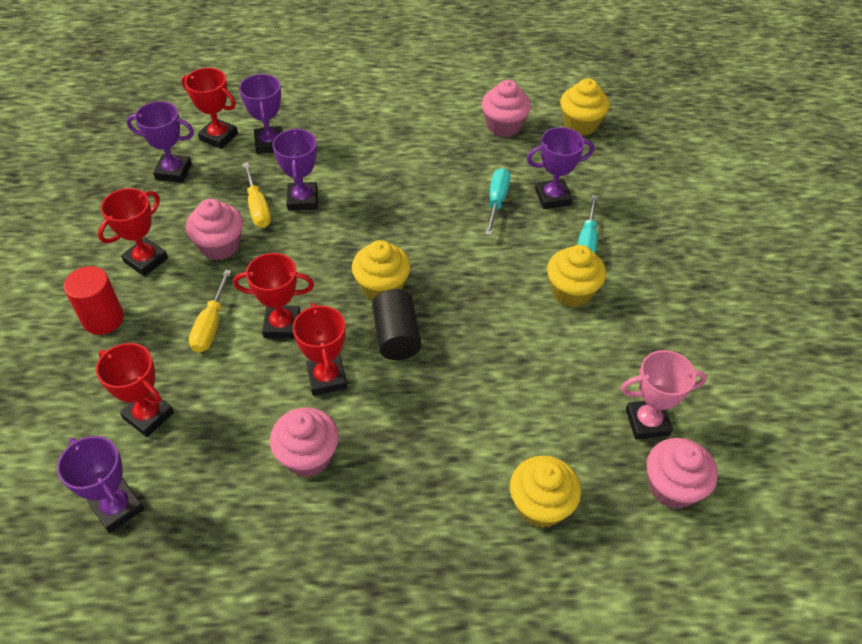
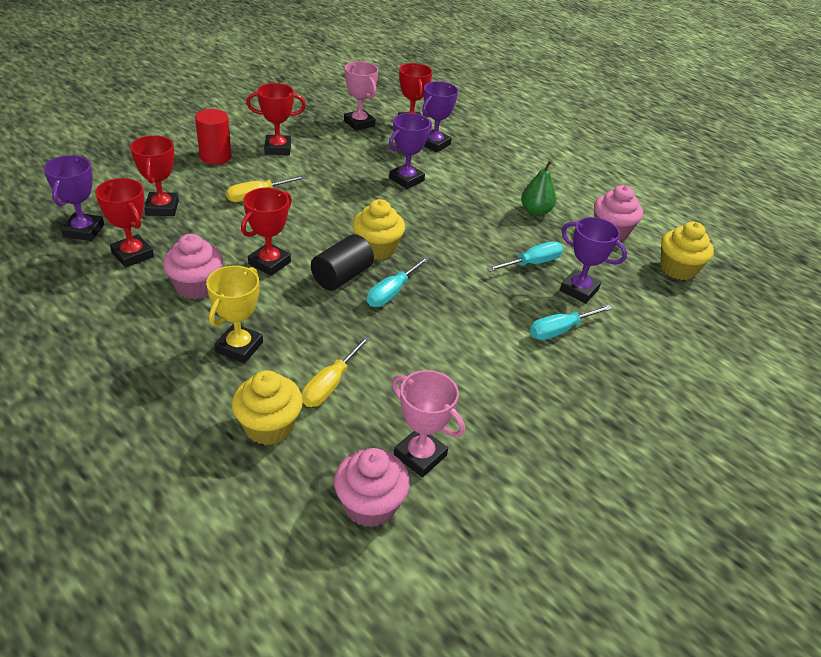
camera: 45 degrees right, 10 degrees down
(173, 171) = (359, 123): purple trophy -> pink trophy
(220, 246) = (324, 168): pink cupcake -> none
(257, 207) = (375, 166): yellow screwdriver -> yellow screwdriver (330, 384)
(282, 325) = (291, 223): red trophy -> red trophy (133, 255)
(424, 470) = (239, 347): none -> yellow trophy
(435, 150) = (535, 212): none -> green pear
(449, 316) = (392, 292): none -> turquoise screwdriver
(571, 291) = (498, 345): yellow cupcake -> none

